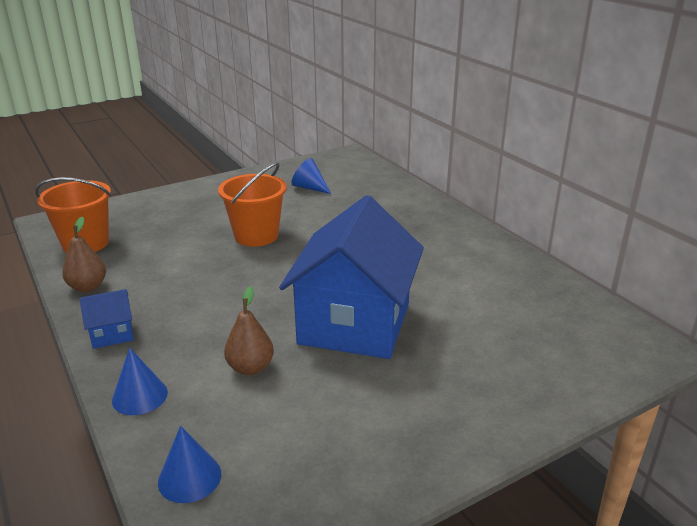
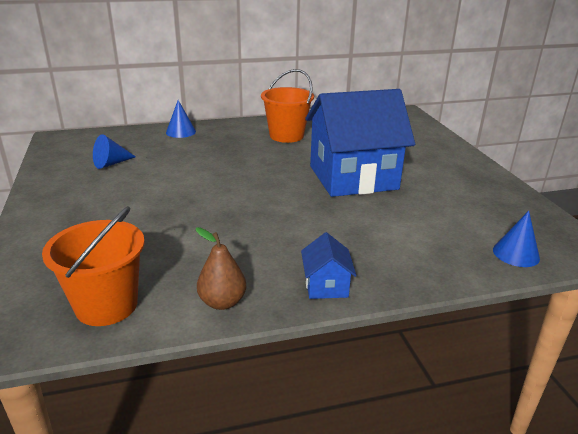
camera: 75 degrees left, 0 degrees up
(140, 396) = (425, 272): blue cone -> blue cone (181, 132)
(250, 368) = (396, 221): brown pear -> none
(256, 236) = (187, 198): orange bucket -> orange bucket (286, 136)
(354, 324) = (353, 177): blue house -> blue house turned 45 degrees counterclockwise

